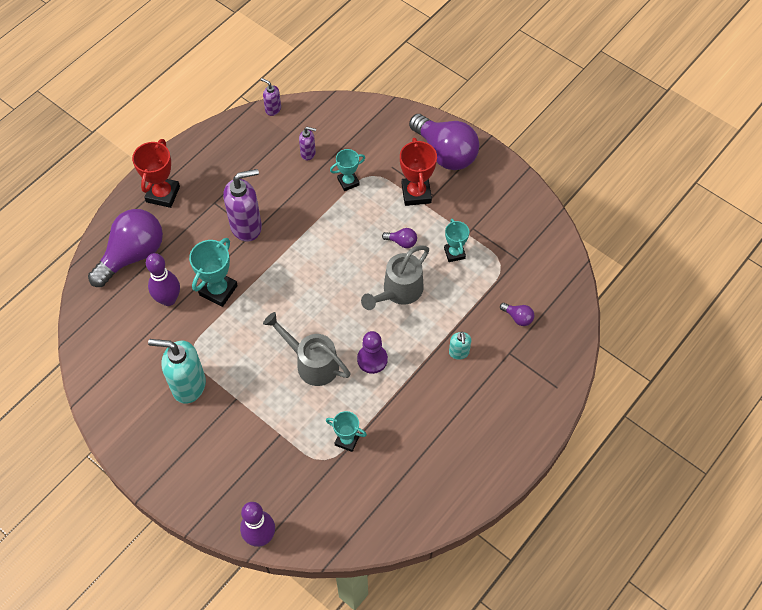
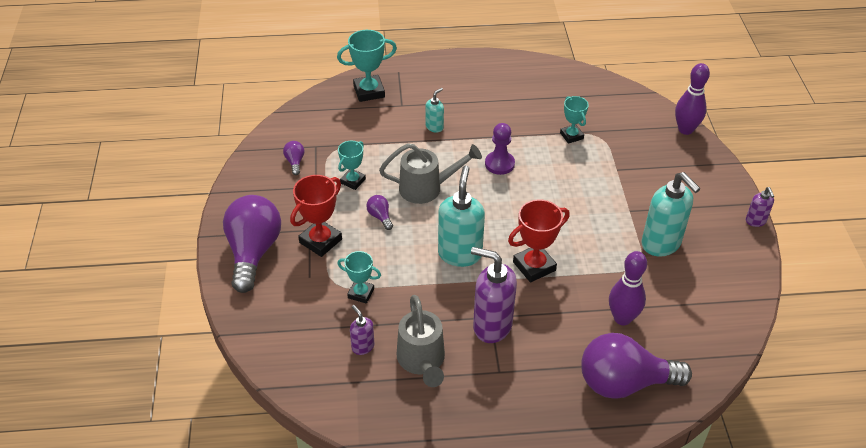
camera: 135 degrees left, 15 degrees down
(163, 194) = (541, 420): red trophy -> red trophy (534, 266)
(218, 290) = (570, 293): turquoise trophy -> turquoise trophy (369, 91)
(273, 109) = (341, 420): purple soap dispenser -> purple soap dispenser (755, 221)
(312, 363) = (546, 192): grey watering can -> grey watering can (422, 361)
(318, 259) = (460, 254): none -> turquoise soap dispenser
(518, 317) = (367, 117): purple light bulb -> purple light bulb (295, 162)

